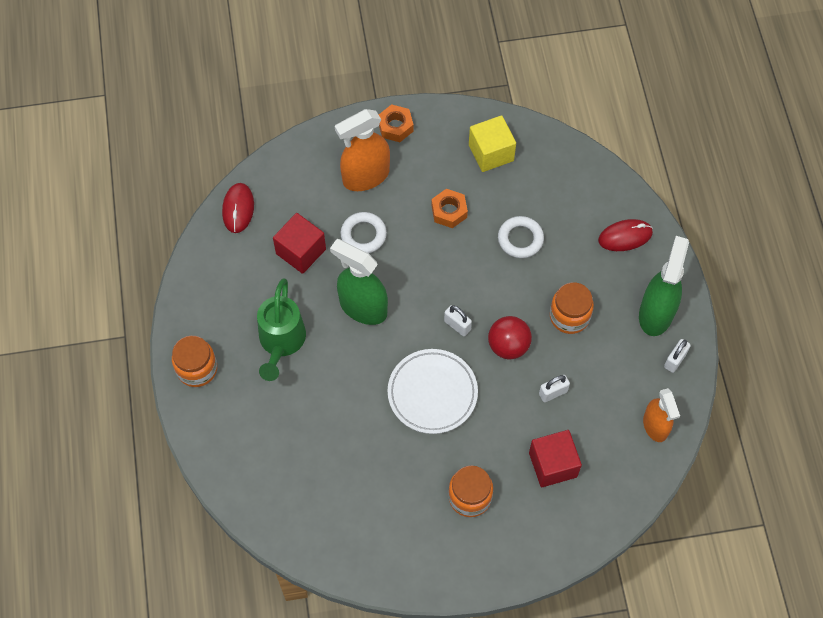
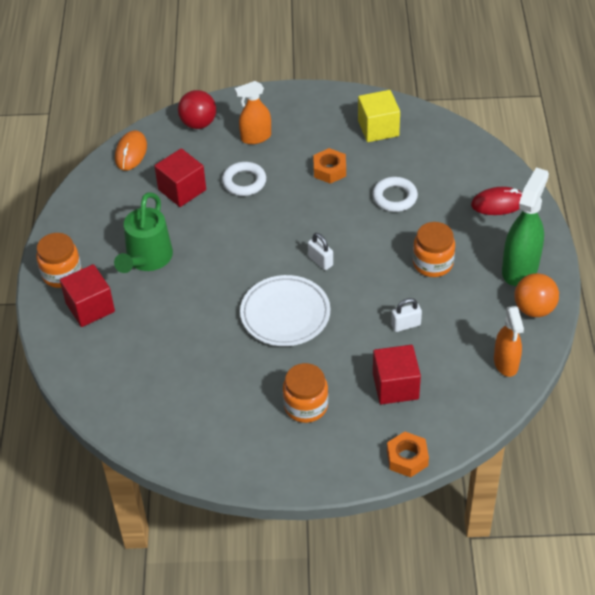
camera: 10 degrees right, 15 degrees down
(234, 406) = (90, 307): none -> red cube
(238, 209) = (131, 152): red mouse -> orange mouse
(363, 307) = (231, 239): green spray bottle -> none
(365, 176) = (255, 137): orange spray bottle -> orange spray bottle, size x0.66
(395, 126) = (291, 102): orange nut -> orange nut (407, 458)
(508, 346) = (367, 282): red ball -> red ball (198, 123)
(675, 360) = (534, 309): white padlock -> orange ball

